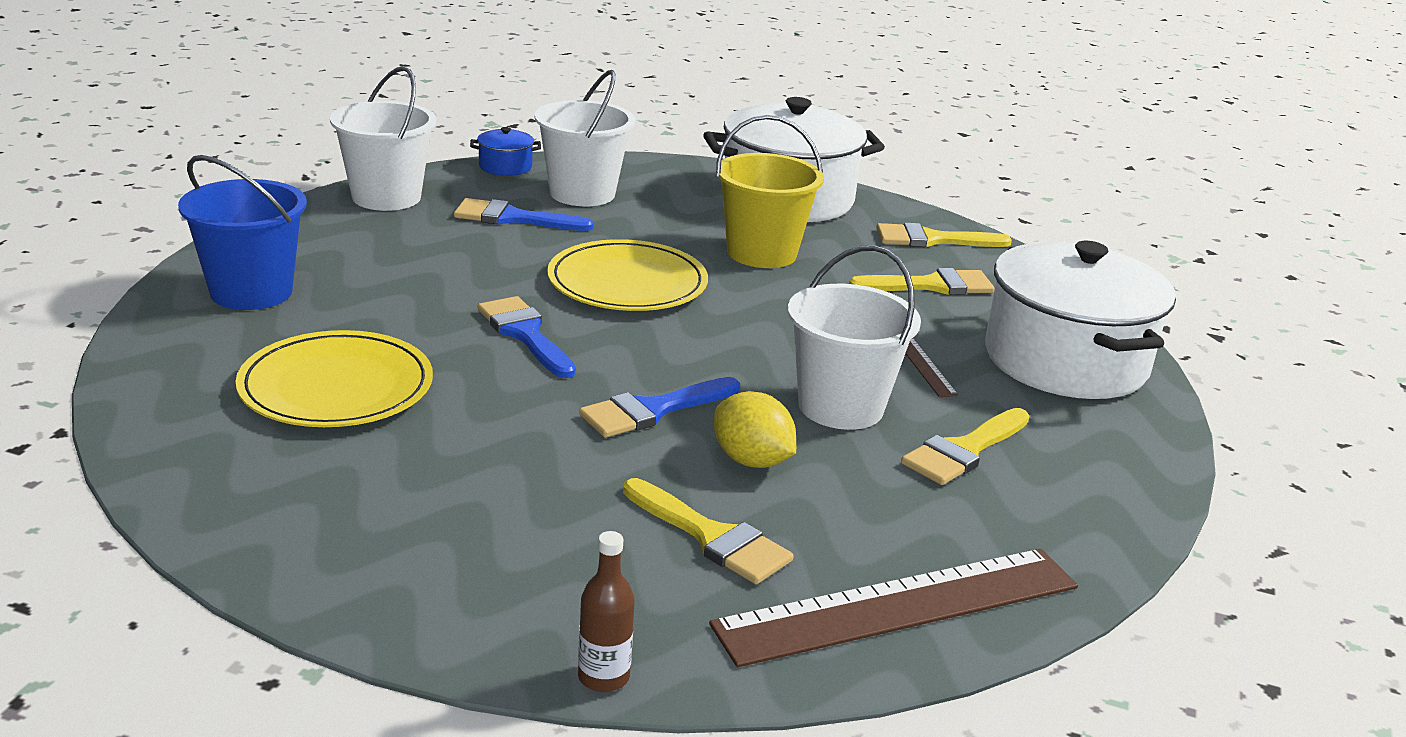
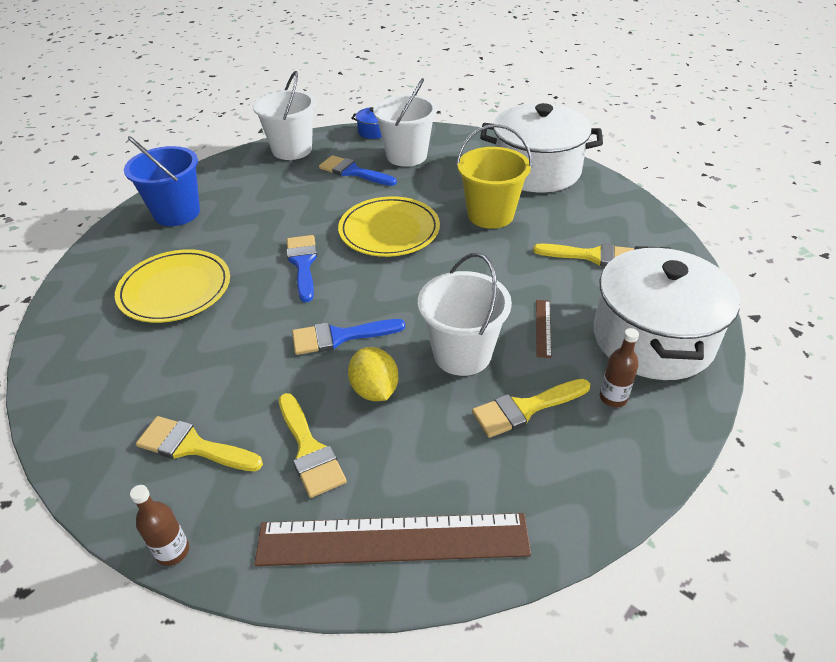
camera: 25 degrees right, 15 degrees up
(932, 240) = (618, 215): yellow brush -> yellow brush (192, 446)
(1061, 425) = (613, 398): none -> brown bottle

